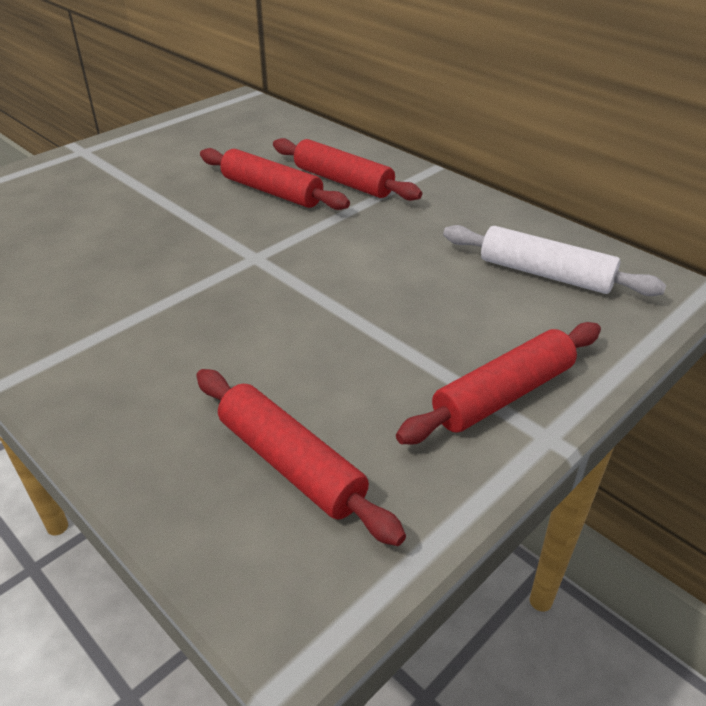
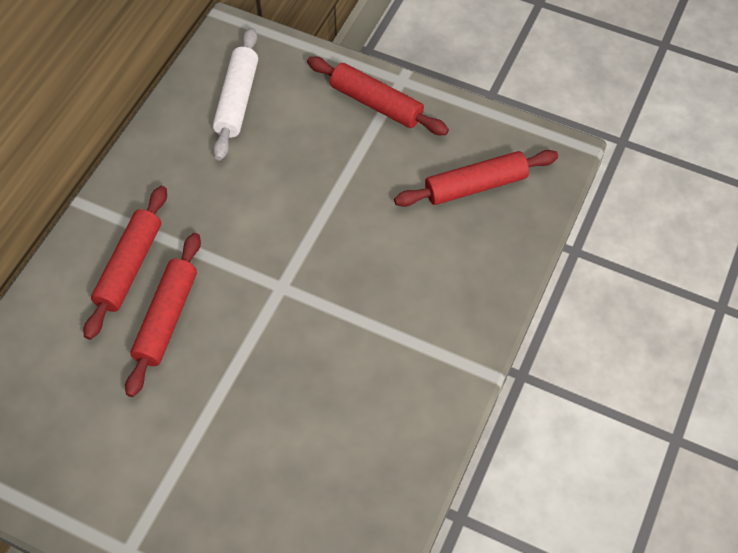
camera: 110 degrees left, 20 degrees up
(290, 464) = (475, 186): red rolling pin -> red rolling pin turned 45 degrees clockwise

